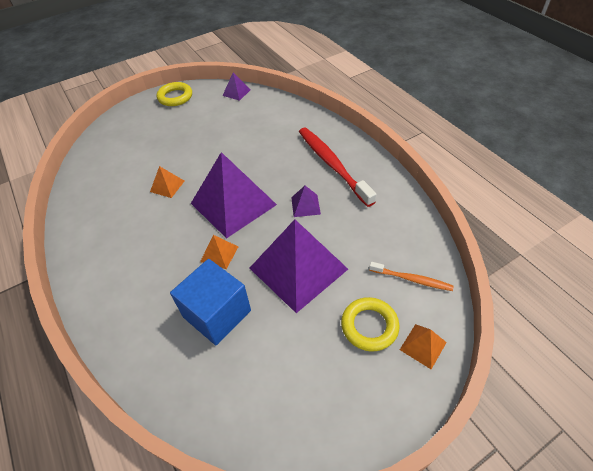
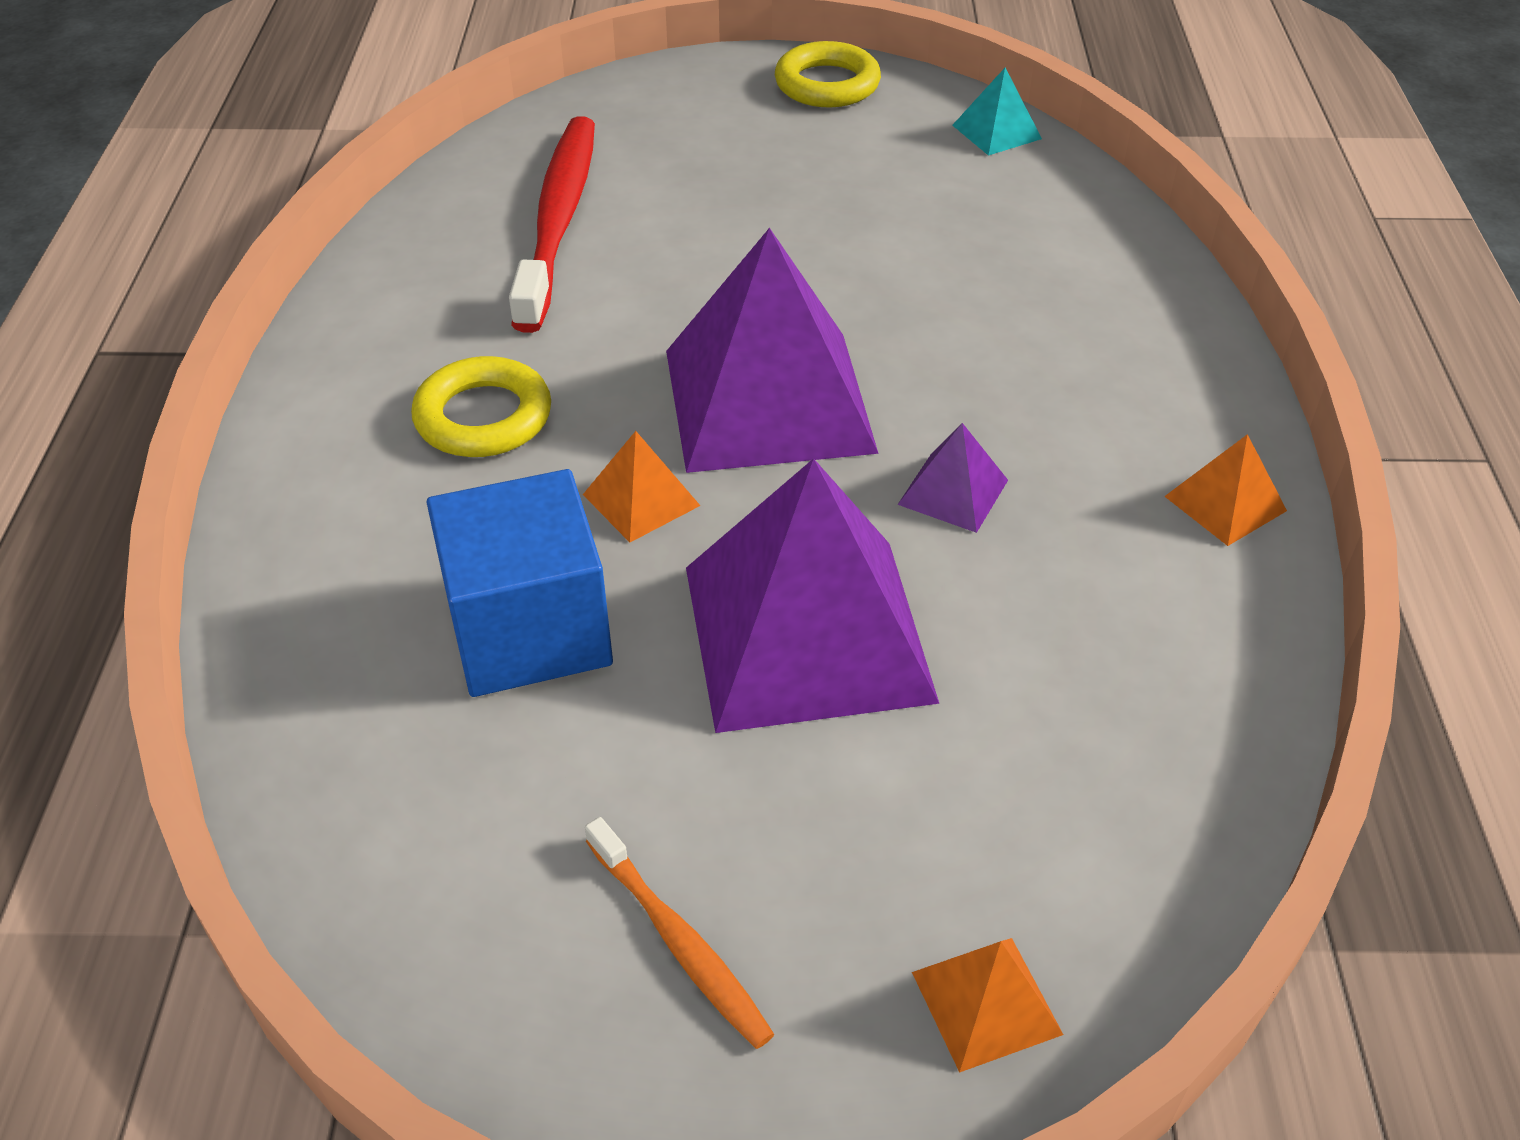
camera: 30 degrees right, 5 degrees down
(167, 186) = (643, 287): orange pyramid -> orange pyramid (1225, 503)
(236, 92) = (996, 132): purple pyramid -> turquoise pyramid
(332, 164) = (1116, 424): red toothbrush -> red toothbrush (559, 220)
(369, 326) = (878, 870): yellow ring -> yellow ring (483, 417)
(412, 279) = (1099, 825): orange toothbrush -> orange toothbrush (679, 942)

